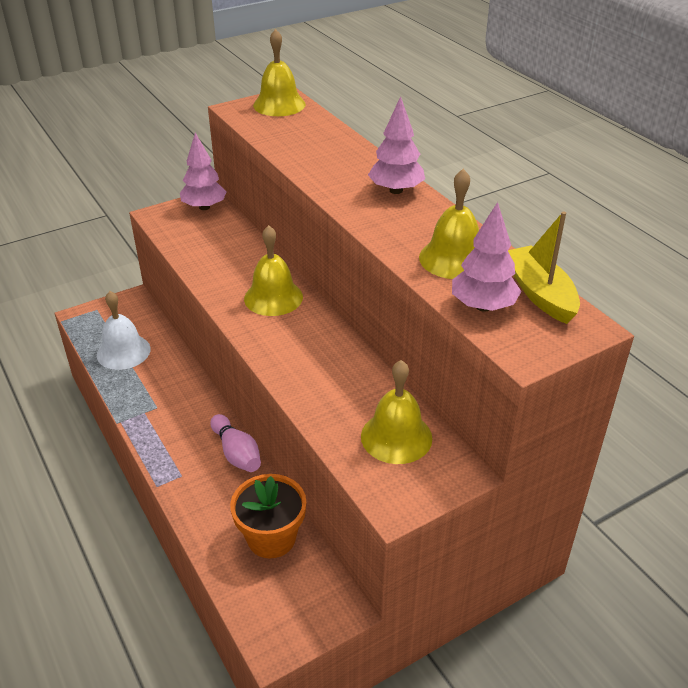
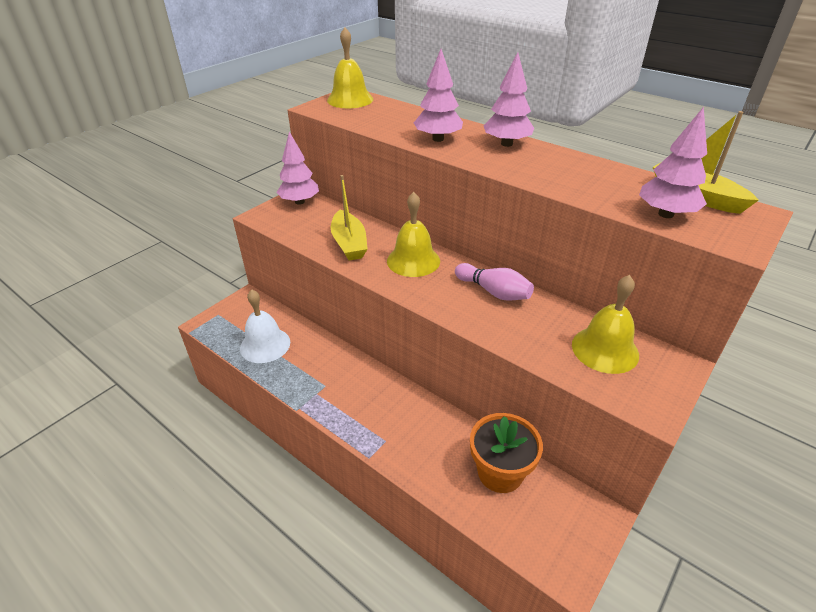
camera: 20 degrees left, 0 degrees up
(222, 264) = (349, 243): none -> yellow boat
(236, 453) = (421, 406): pink bowling pin -> pink bowling pin (493, 292)
(328, 171) = (438, 139): none -> pink tree
(453, 258) = (604, 184): yellow bell -> none

